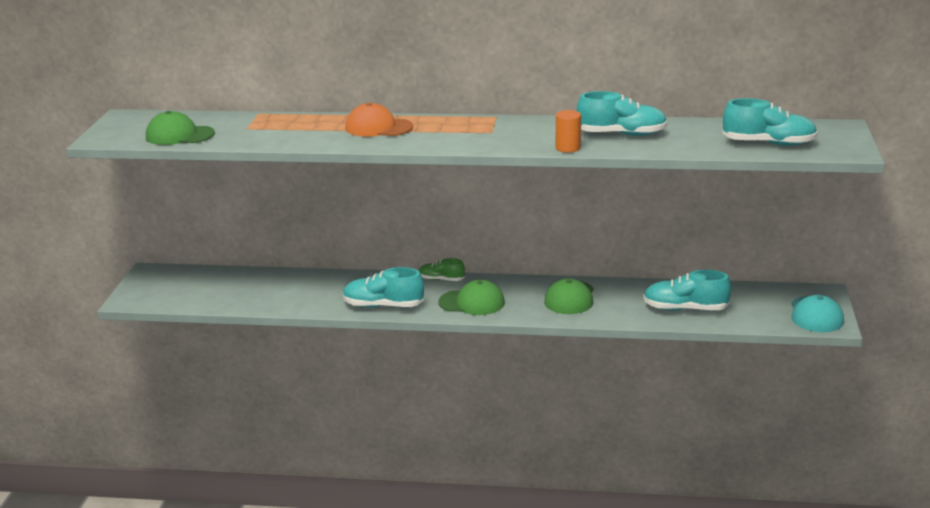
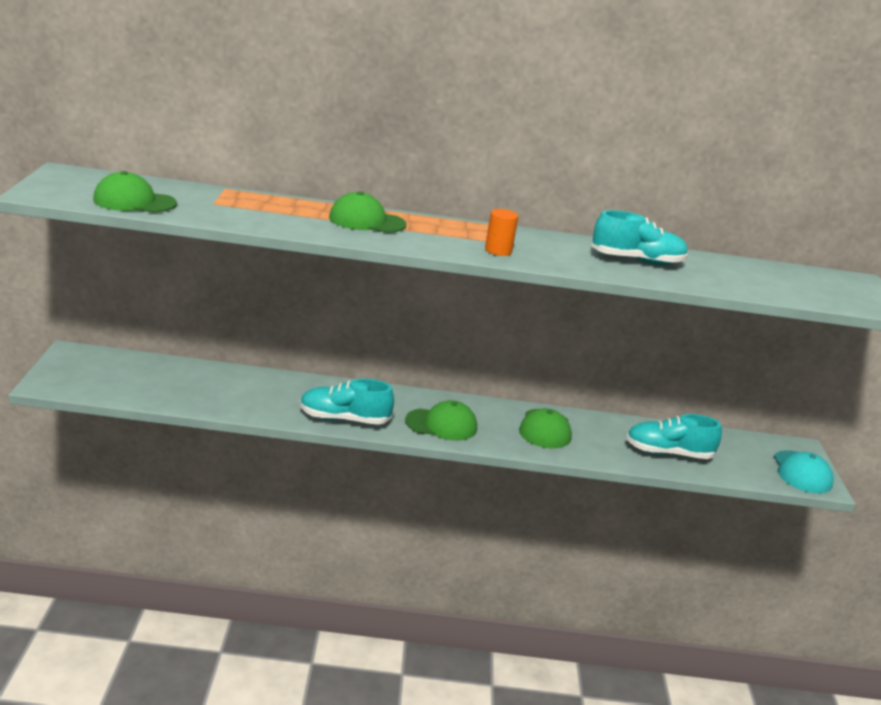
camera: 10 degrees left, 0 degrees up
(378, 127) = (366, 221): orange cap -> green cap
(441, 279) = (404, 394): green shoe -> none
(568, 148) = (585, 269): orange cylinder -> orange cylinder (498, 251)
(769, 143) = (796, 289): turquoise shoe -> none

